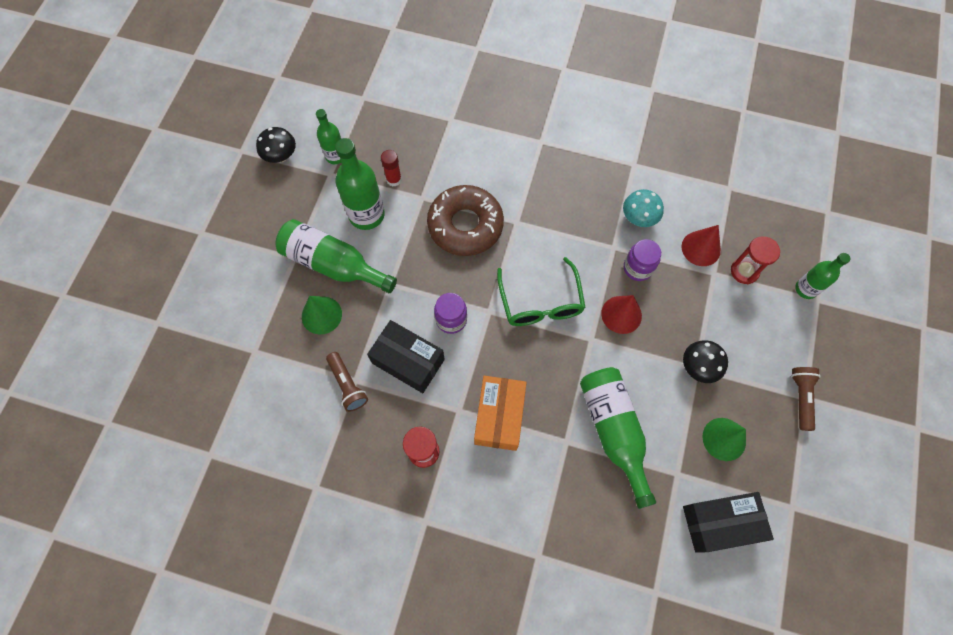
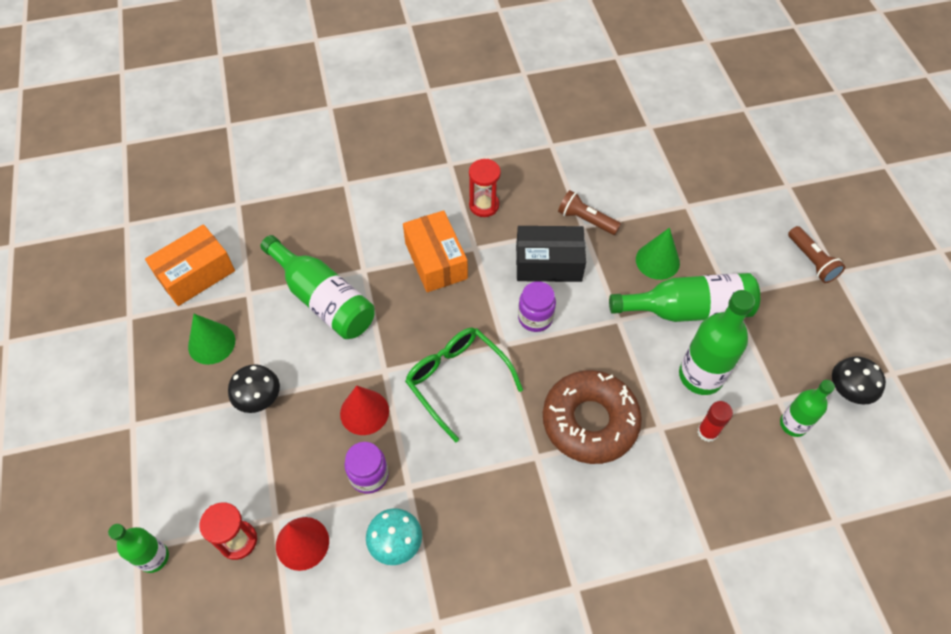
camera: 150 degrees right, 10 degrees down
(720, 523) = (196, 274): black box -> orange box
(800, 398) = (138, 422): brown flashlight -> brown flashlight (811, 261)

